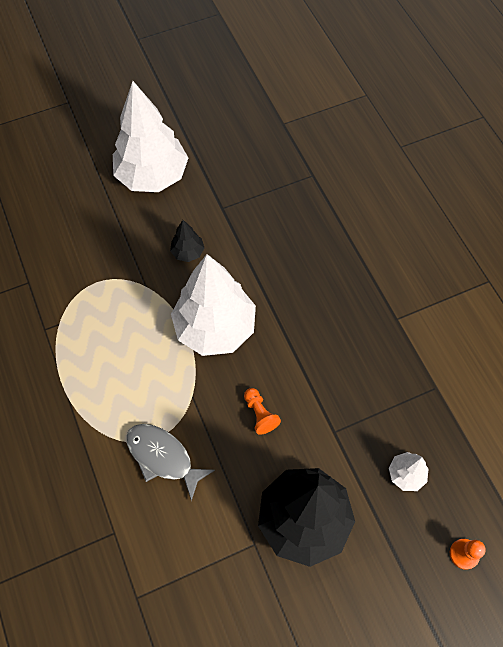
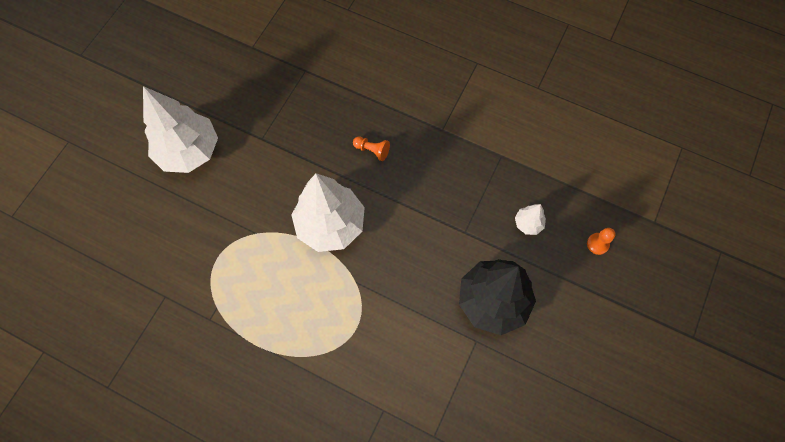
camera: 40 degrees left, 5 degrees up
(163, 457) = (372, 336): grey fish -> none
(188, 252) = (265, 187): black tree -> none
(260, 414) = (409, 258): orange pawn -> orange pawn (372, 150)

